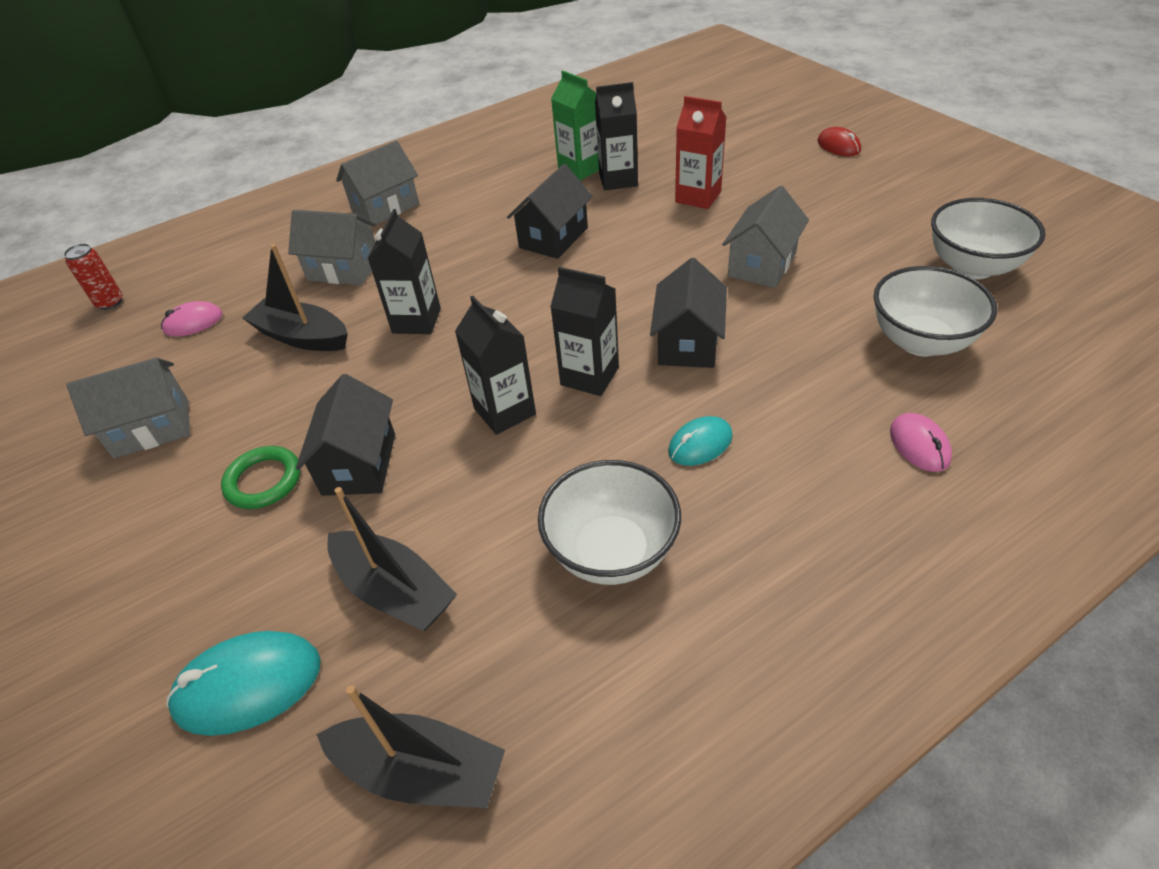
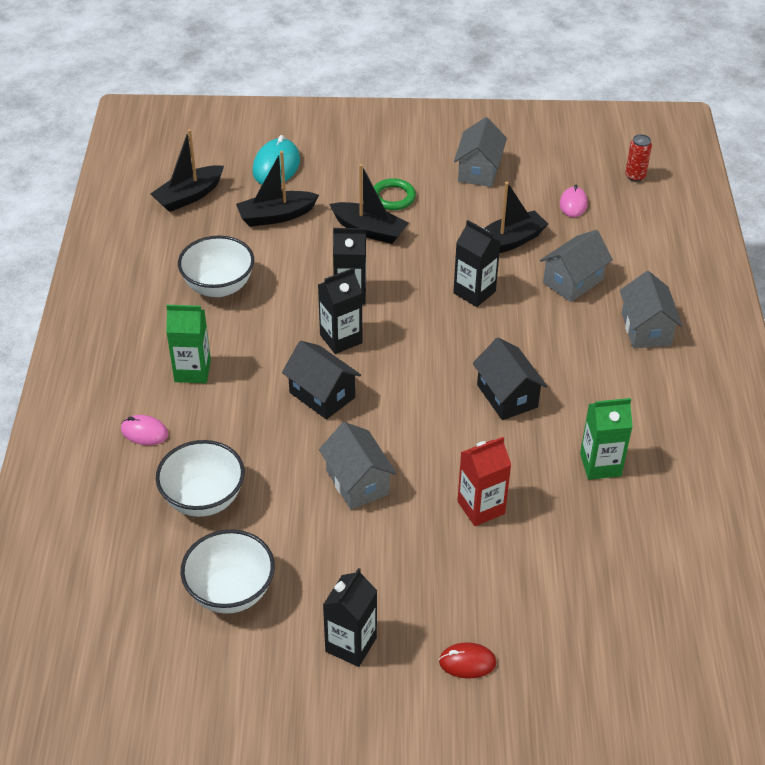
camera: 120 degrees right, 0 degrees up
(359, 464) = (369, 230): black house -> black boat
(618, 180) = (558, 477): black carton -> black carton (351, 644)
(700, 444) = (243, 352): turquoise mouse -> none
(783, 469) = (192, 371): none -> green carton

